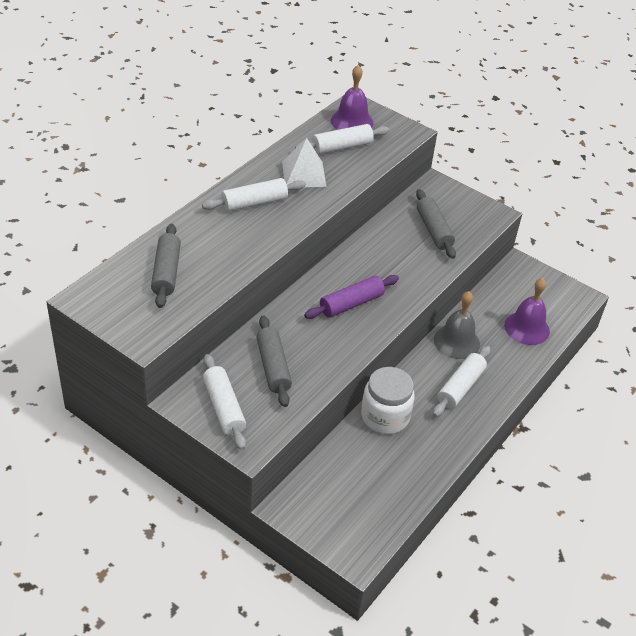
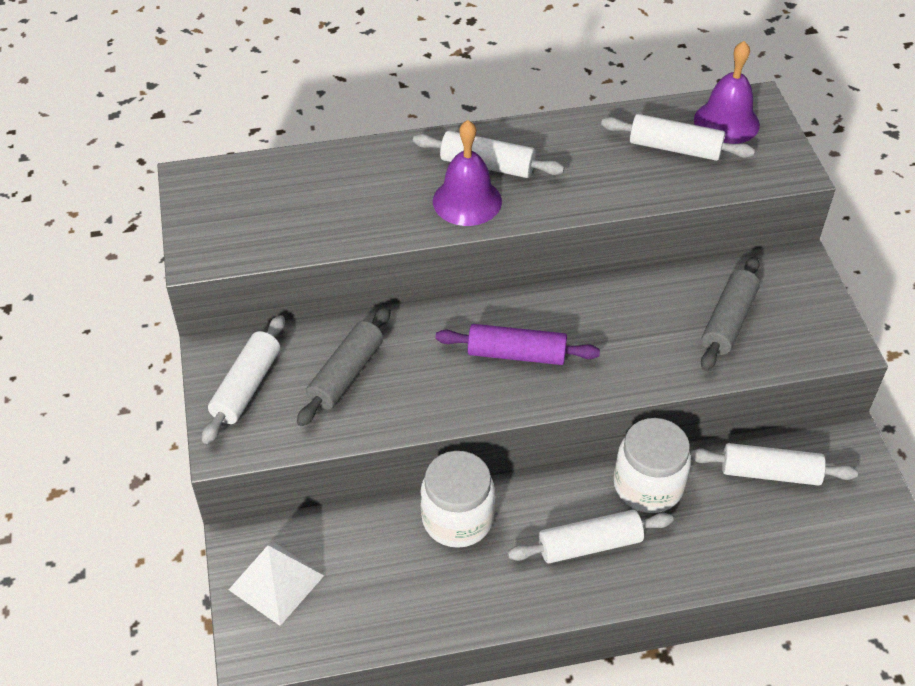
camera: 45 degrees right, 5 degrees up
(166, 272) = (302, 195): grey rolling pin -> none
(303, 174) = (586, 159): white pyramid -> white pyramid (276, 582)
(456, 341) = (648, 485): grey bell -> white jar
(502, 301) = (770, 472): none -> white rolling pin
(527, 328) = (766, 527): purple bell -> purple bell (467, 201)

